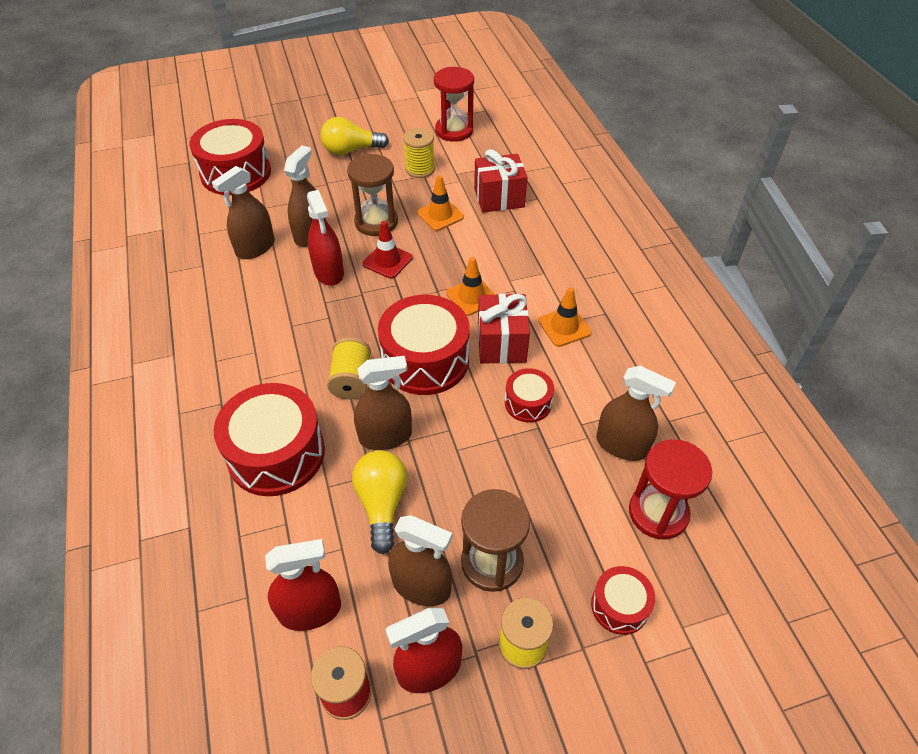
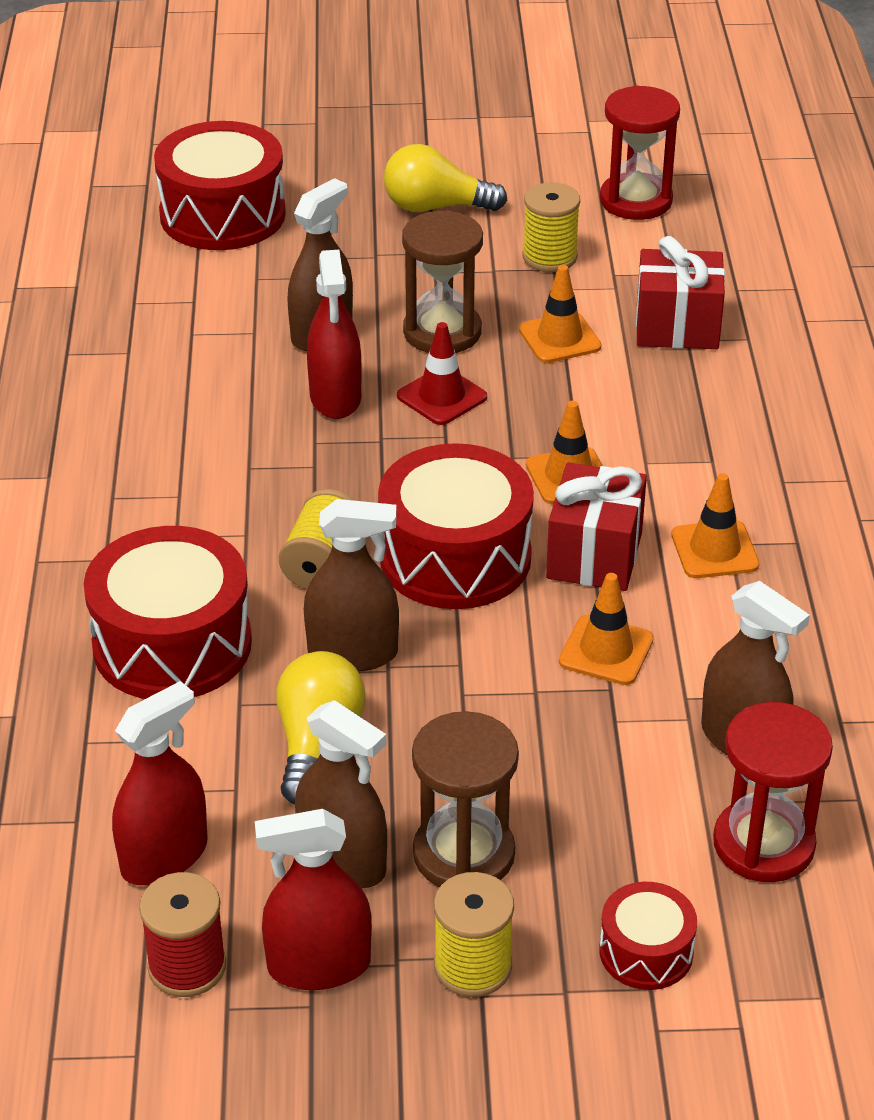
camera: 15 degrees right, 10 degrees down
(255, 248) = (223, 339): brown spray bottle -> none
(310, 610) = (164, 857): red spray bottle -> red spray bottle turned 45 degrees counterclockwise
(528, 403) = (606, 650): red drum -> orange traffic cone

